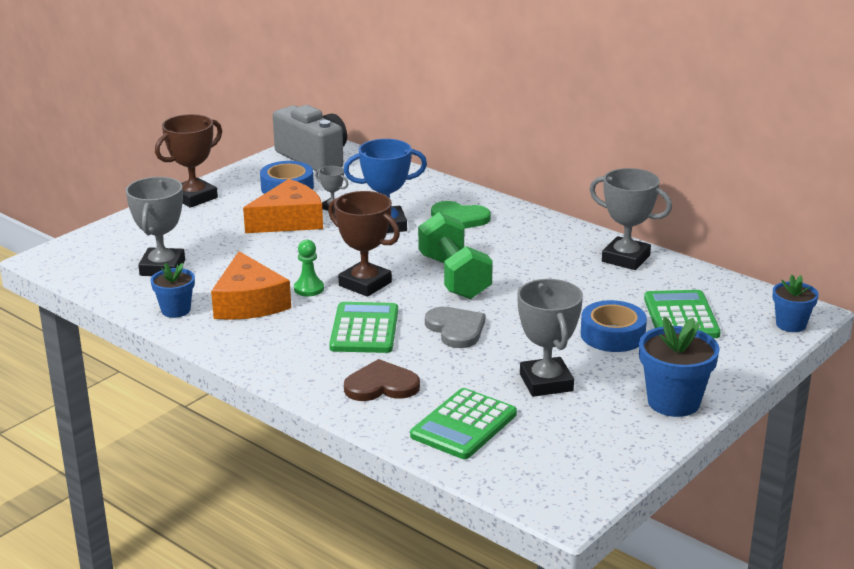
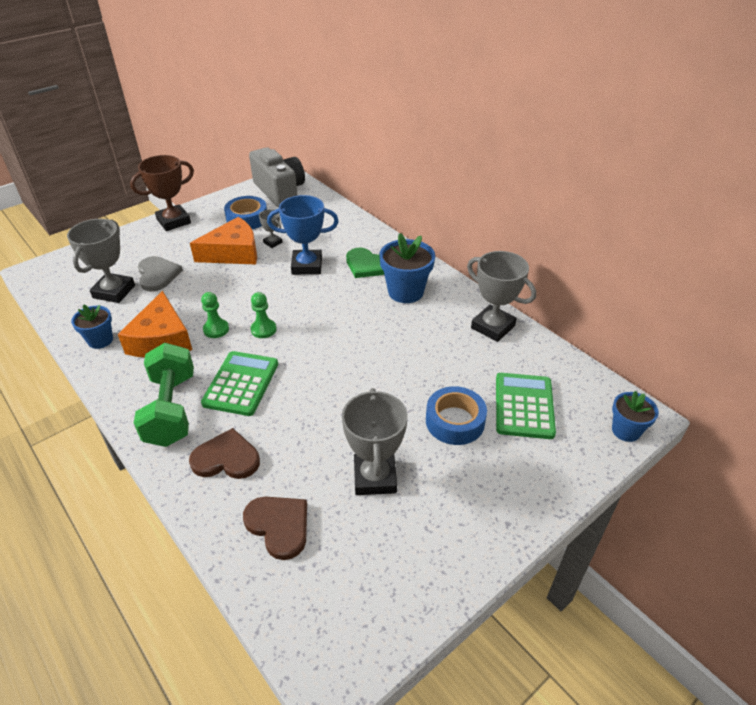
camera: 10 degrees right, 15 degrees up
(365, 284) = (263, 329): brown trophy -> green pawn
(454, 277) = (340, 331): green dumbbell -> green dumbbell (171, 409)
(456, 329) = (318, 394): grey heart -> grey heart (158, 275)
(464, 425) = (279, 526): green calculator -> brown heart
(673, 402) = (488, 524): blue flower pot -> blue flower pot (405, 292)

